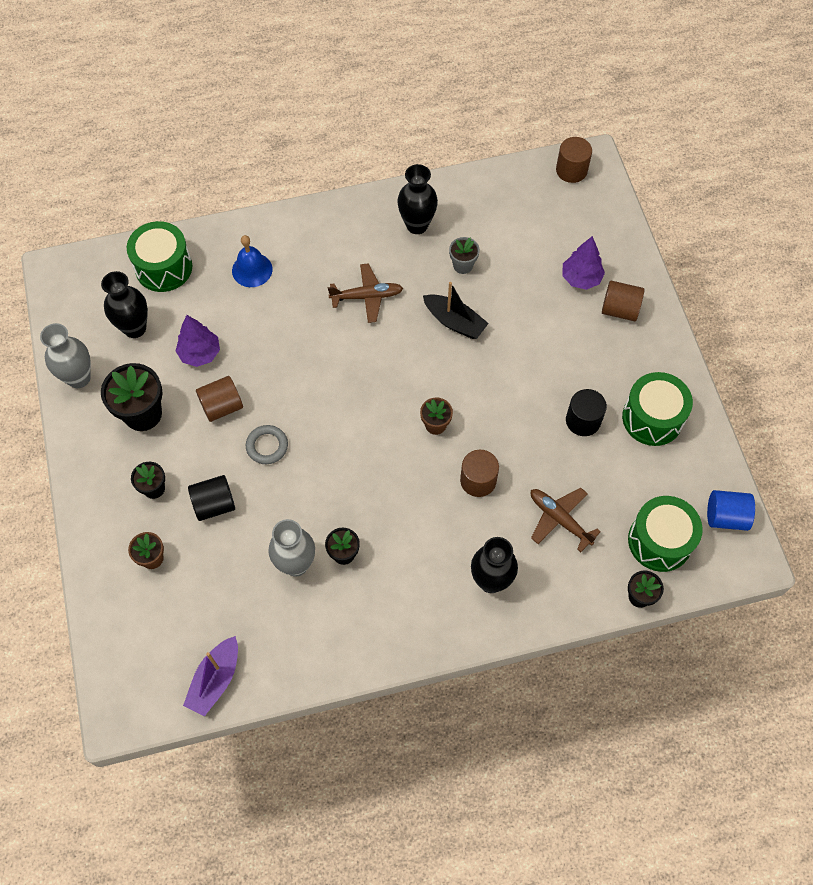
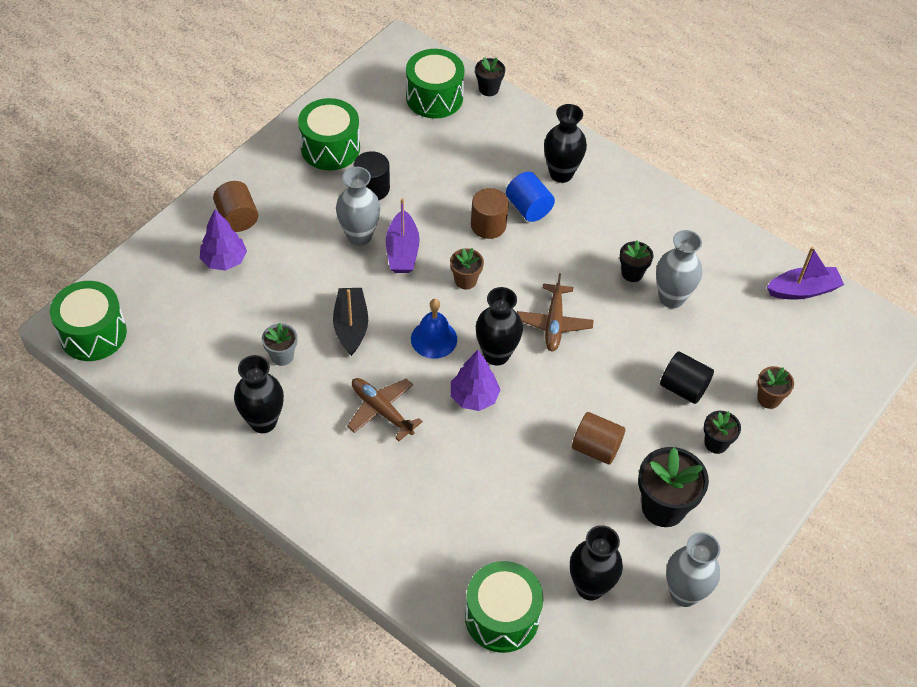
camera: 130 degrees left, 10 degrees down
(200, 353) = (563, 506): purple tree -> purple tree (474, 397)
(252, 270) = (435, 530): blue bell -> blue bell (434, 339)
(267, 446) = (598, 386): grey ring -> none
(351, 398) = (496, 354): none -> black vase
(499, 400) = (402, 251): none -> purple boat
(537, 380) = (359, 236): none -> grey vase
(559, 519) = (472, 160): brown plane -> brown plane (554, 323)
(571, 170) = (93, 333): brown cylinder -> green drum
(726, 516) = (379, 71): blue cylinder -> blue cylinder (528, 208)

